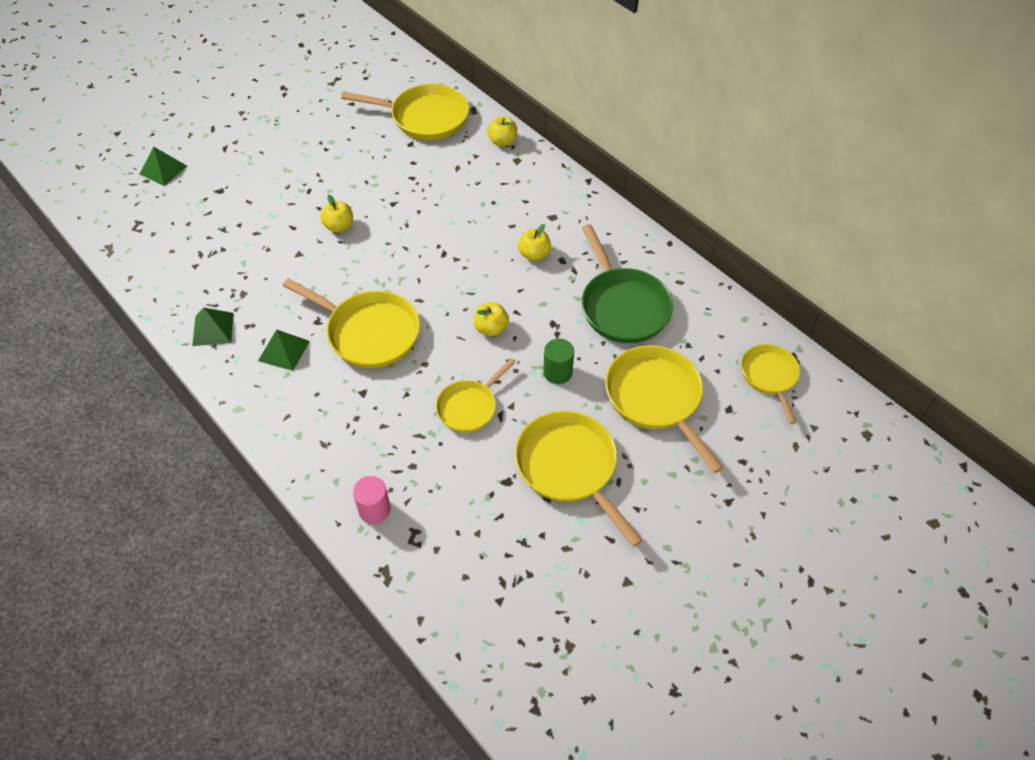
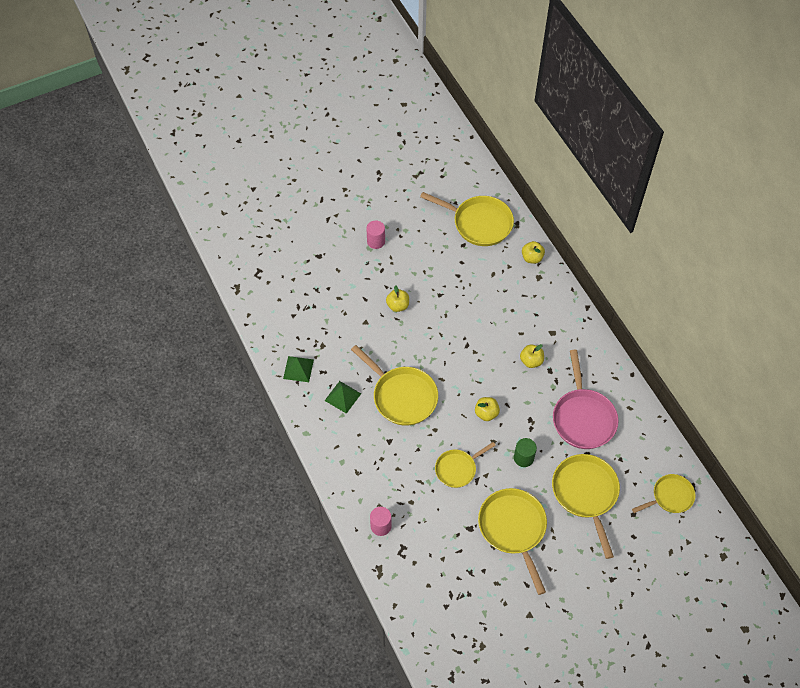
camera: 15 degrees right, 5 degrees up
(163, 170) = (282, 229): green pyramid -> none
(294, 160) = (376, 241): none -> pink cylinder
(622, 306) = (583, 418): green pan -> pink pan
(769, 376) = (670, 497): yellow pan -> yellow pan turned 60 degrees clockwise

